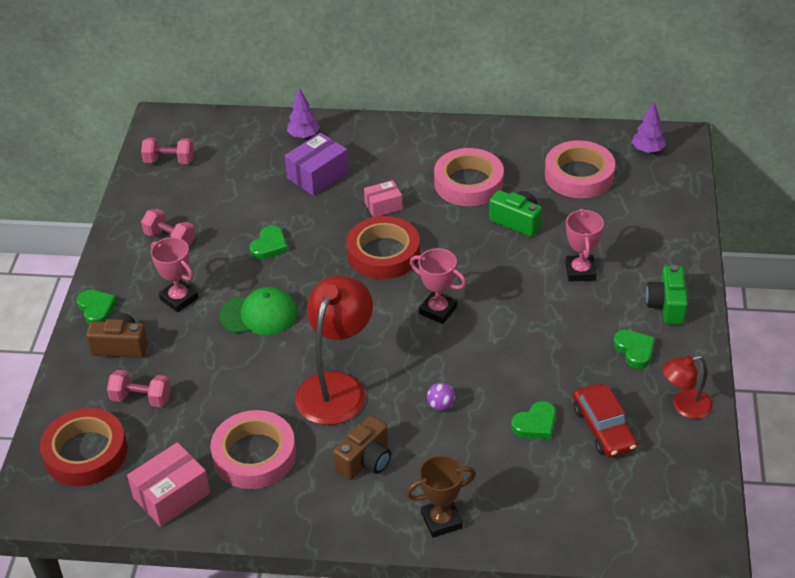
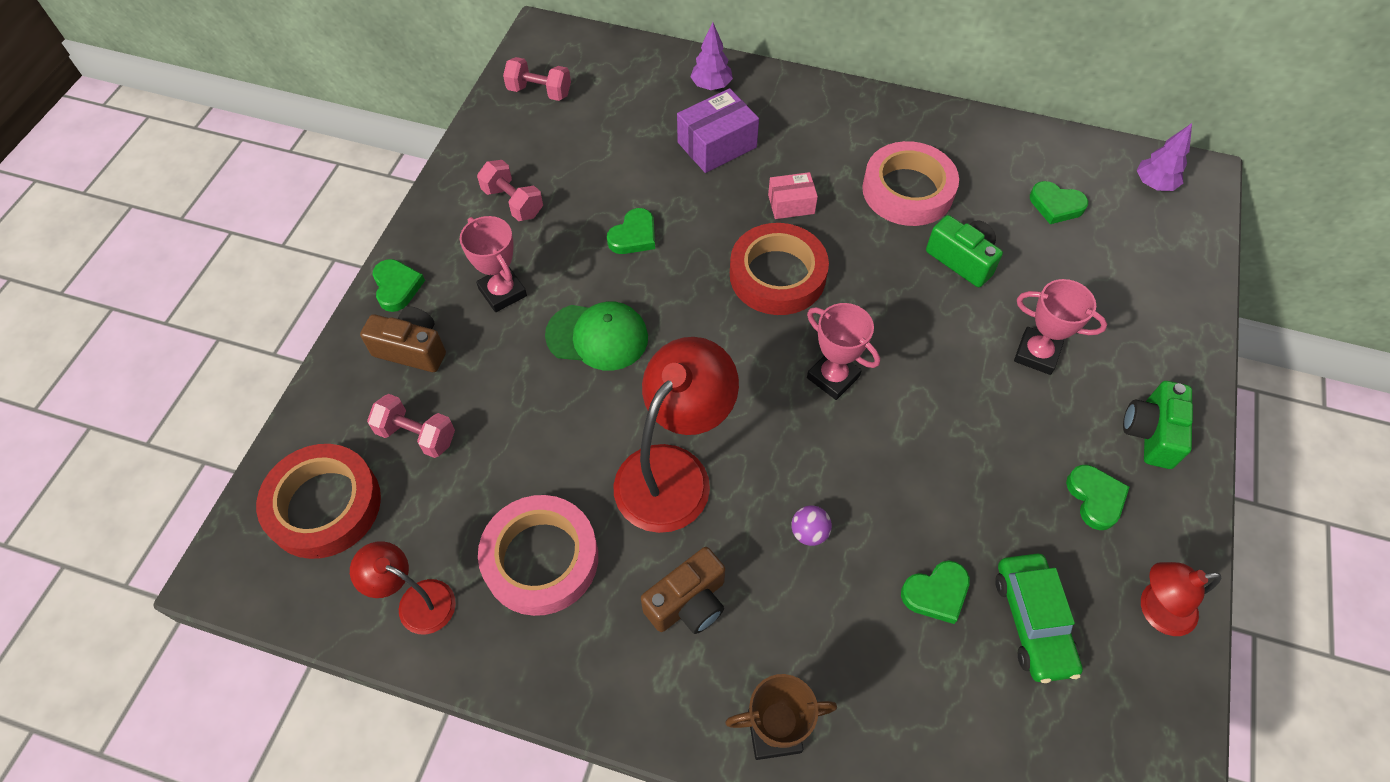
camera: 10 degrees right, 15 degrees up
(171, 495) = (416, 601): pink box -> red lamp
(579, 175) = (1056, 205): pink tape -> green heart
(580, 271) = (1036, 354): pink trophy -> pink trophy turned 75 degrees counterclockwise
(603, 428) = (1032, 621): red car -> green car

